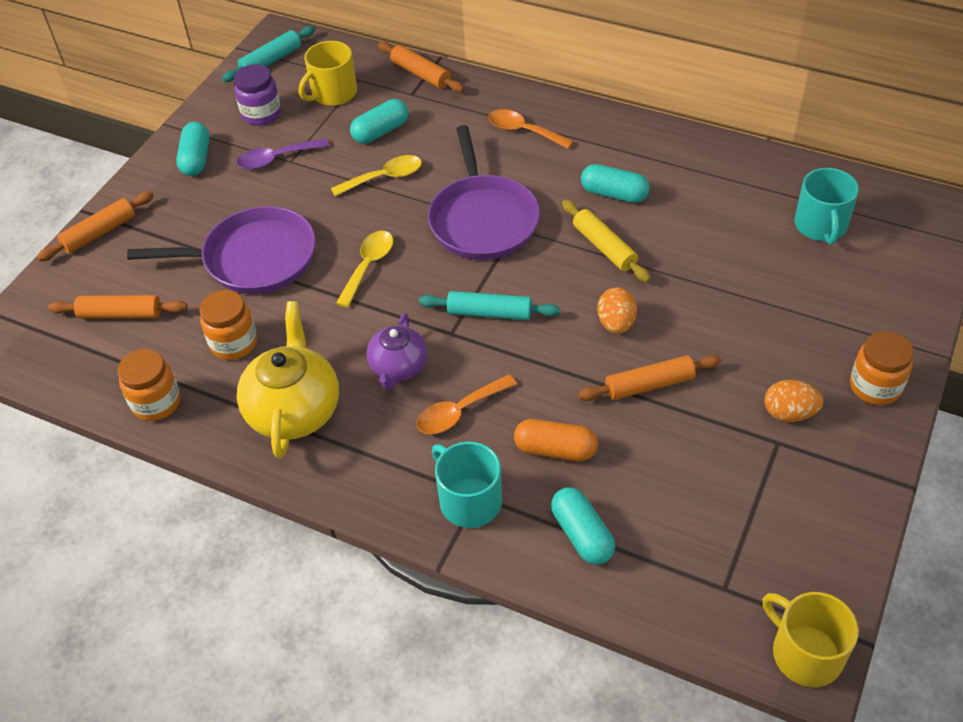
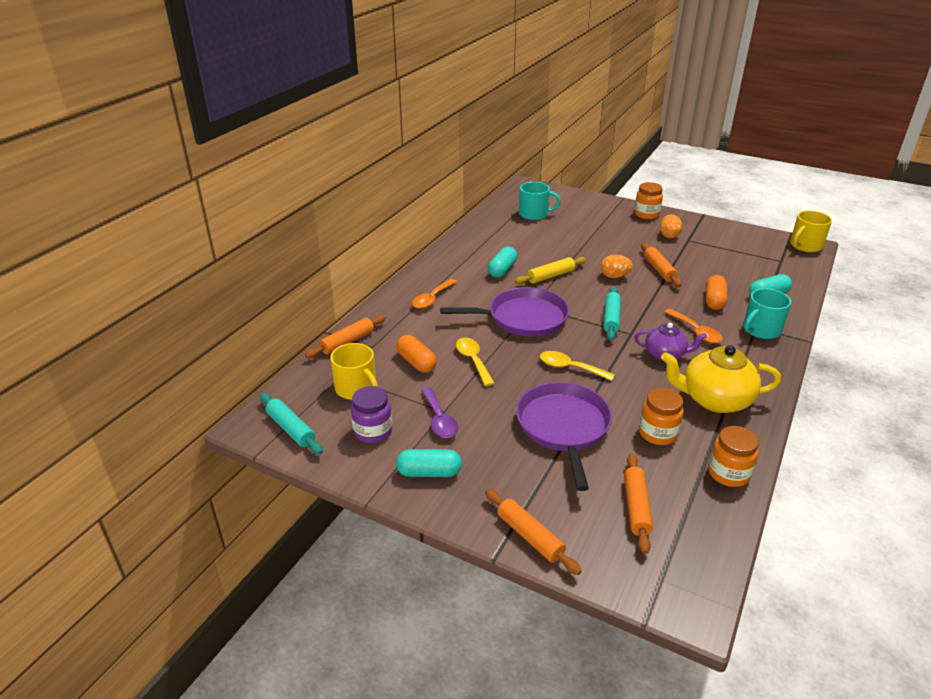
camera: 90 degrees left, 15 degrees down
(381, 132) = (416, 362): turquoise capsule -> orange capsule

